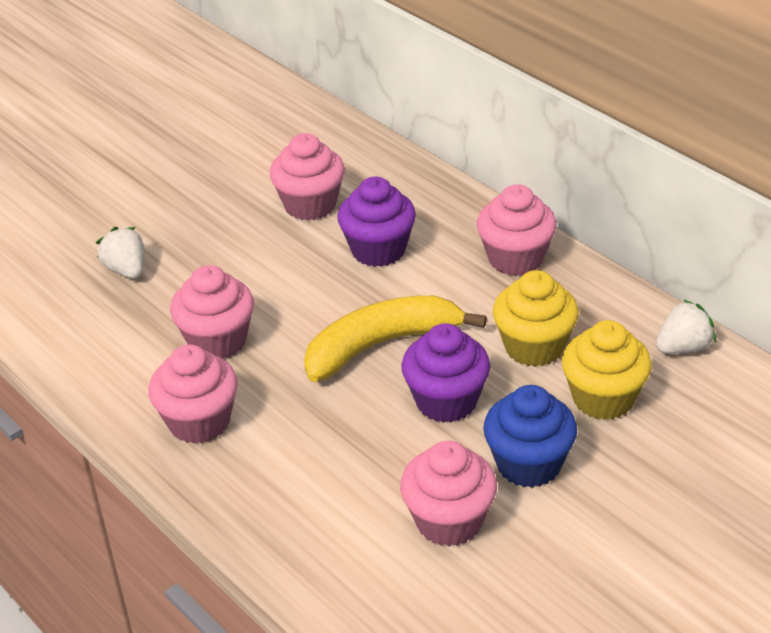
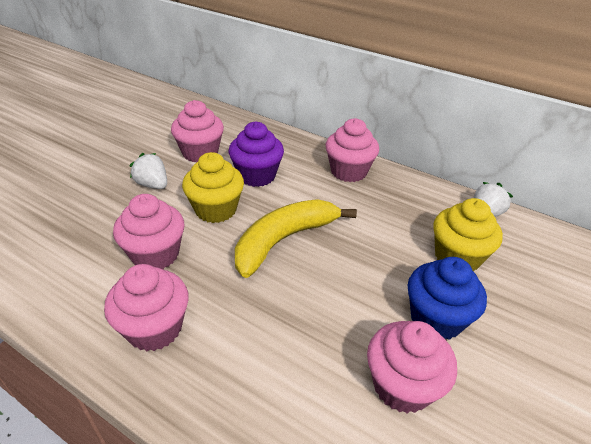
camera: 20 degrees left, 0 degrees up
(126, 270) = (71, 210): white strawberry -> white strawberry (152, 185)
(446, 401) = (350, 276): purple cupcake -> none
(534, 347) = (391, 227): yellow cupcake -> yellow cupcake (216, 209)

